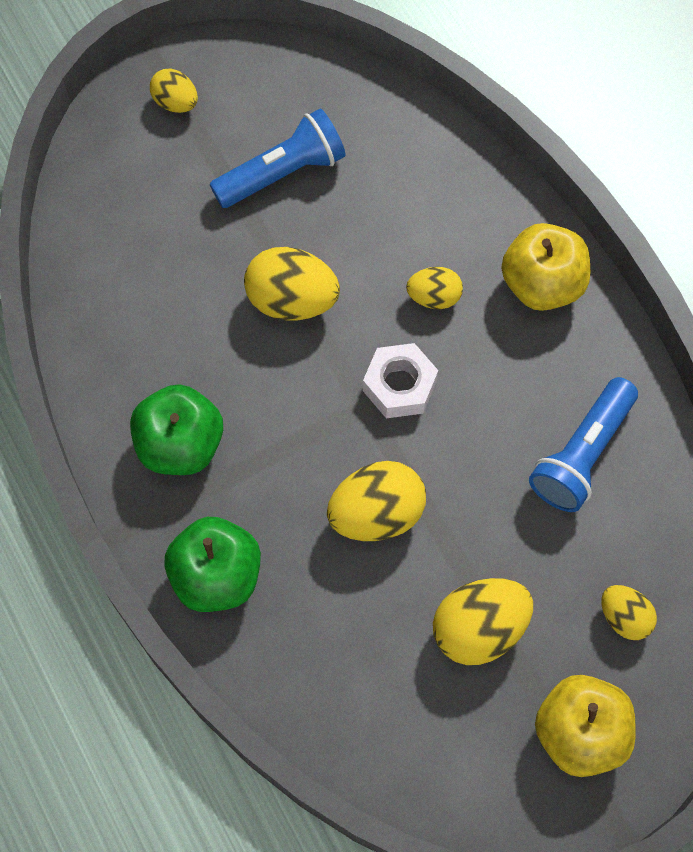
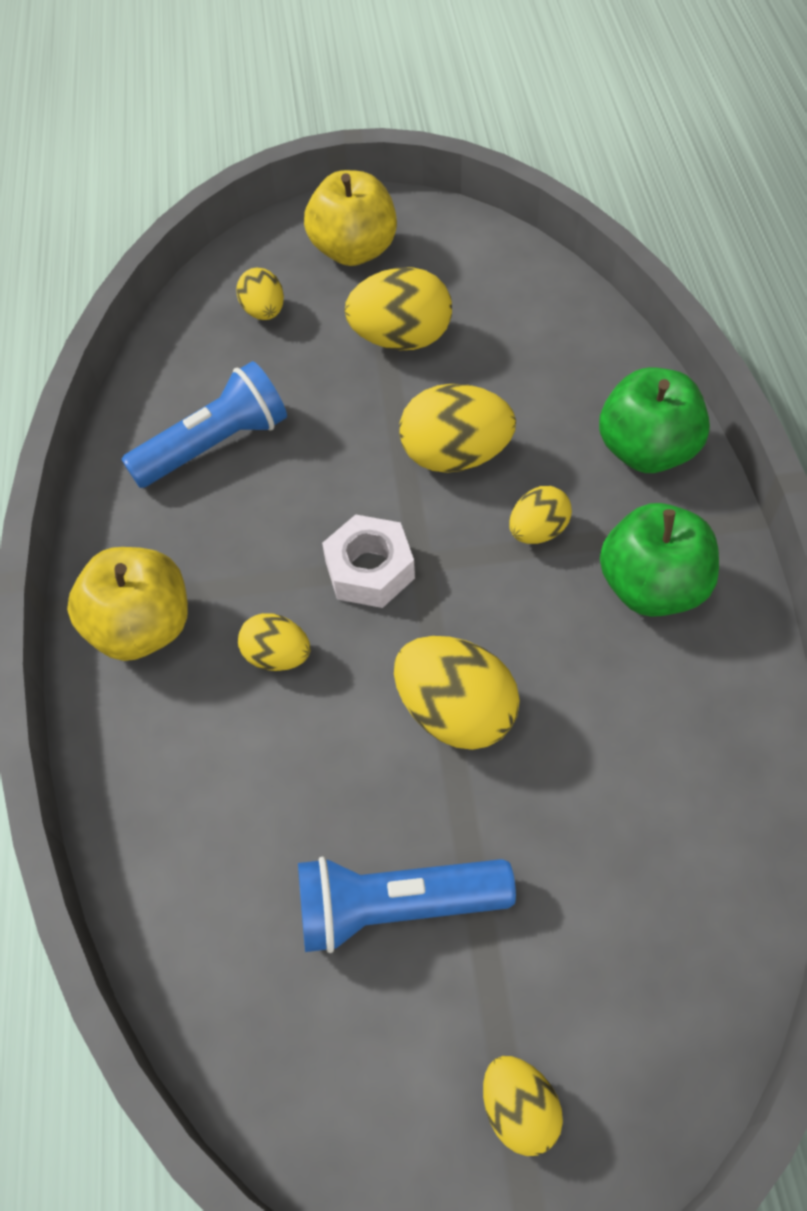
camera: 155 degrees left, 10 degrees down
(283, 464) = (538, 531): none -> yellow egg

